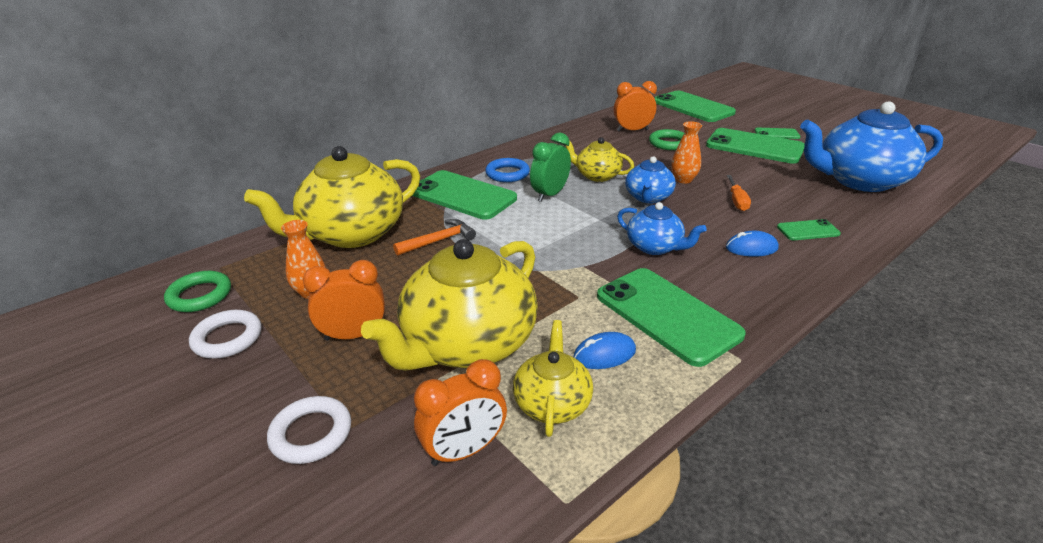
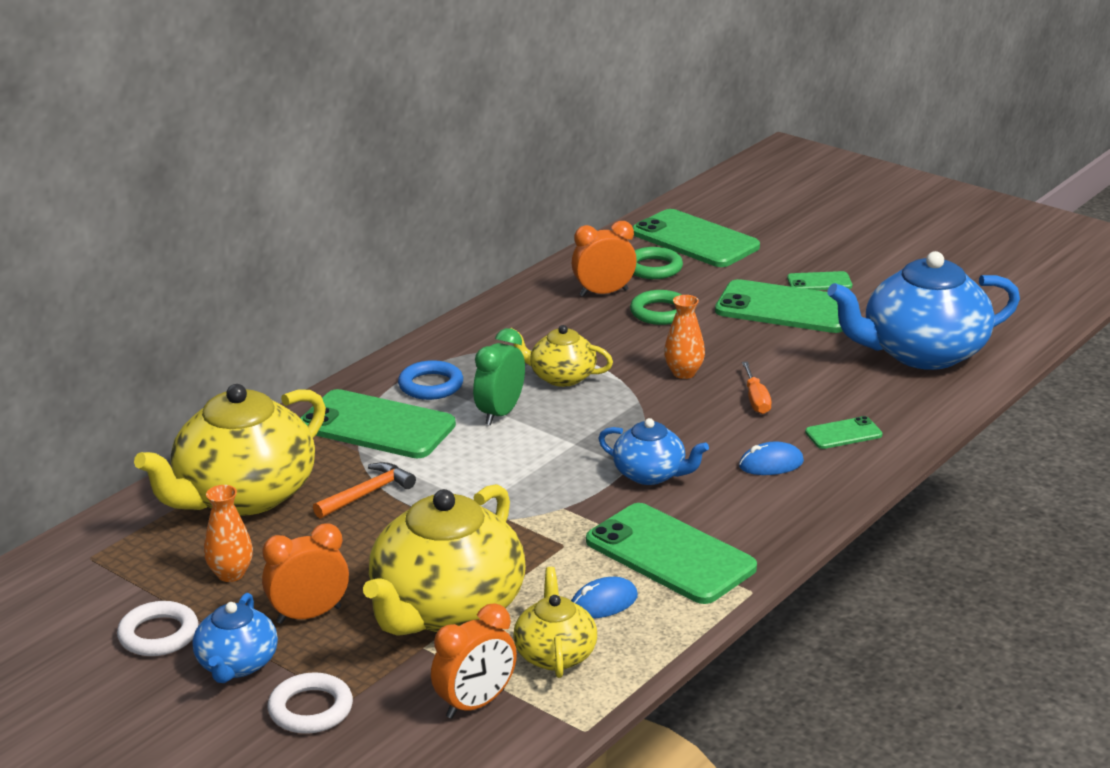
camera: 10 degrees left, 5 degrees down
(200, 295) = (89, 593): green ring -> green ring (653, 268)
(648, 197) = (636, 405): blue teapot -> blue teapot (237, 664)

